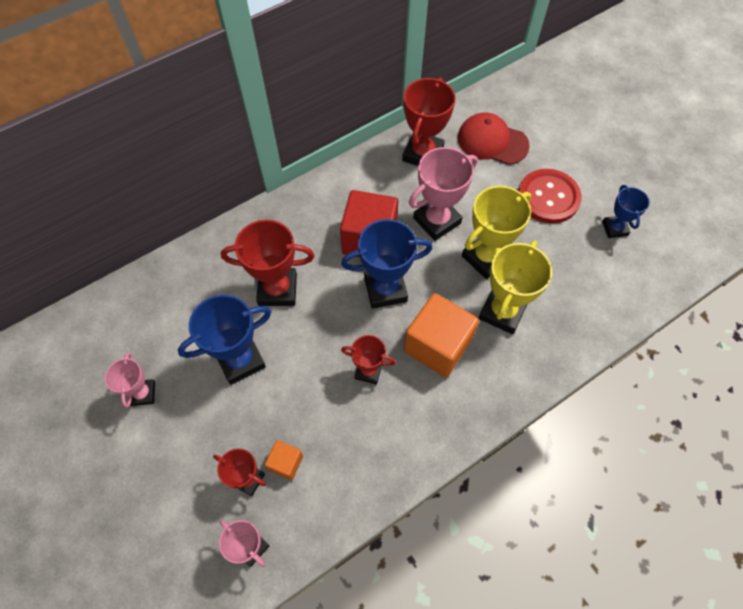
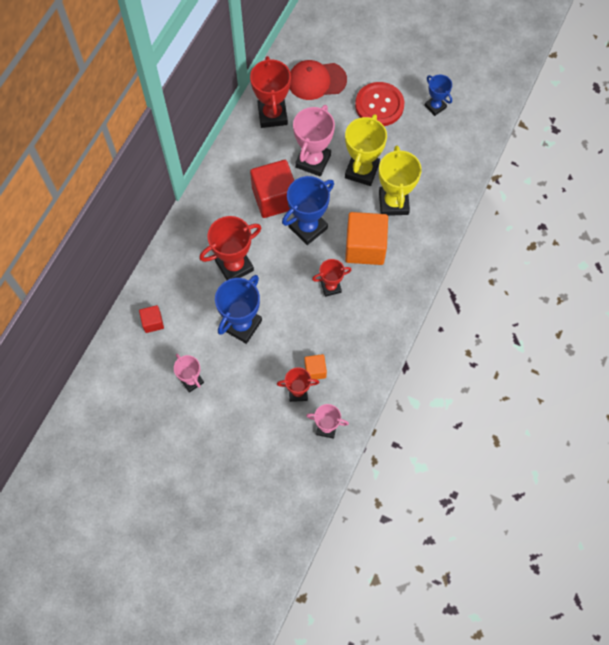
camera: 30 degrees left, 5 degrees up
(151, 305) = (153, 322): none -> red cube

